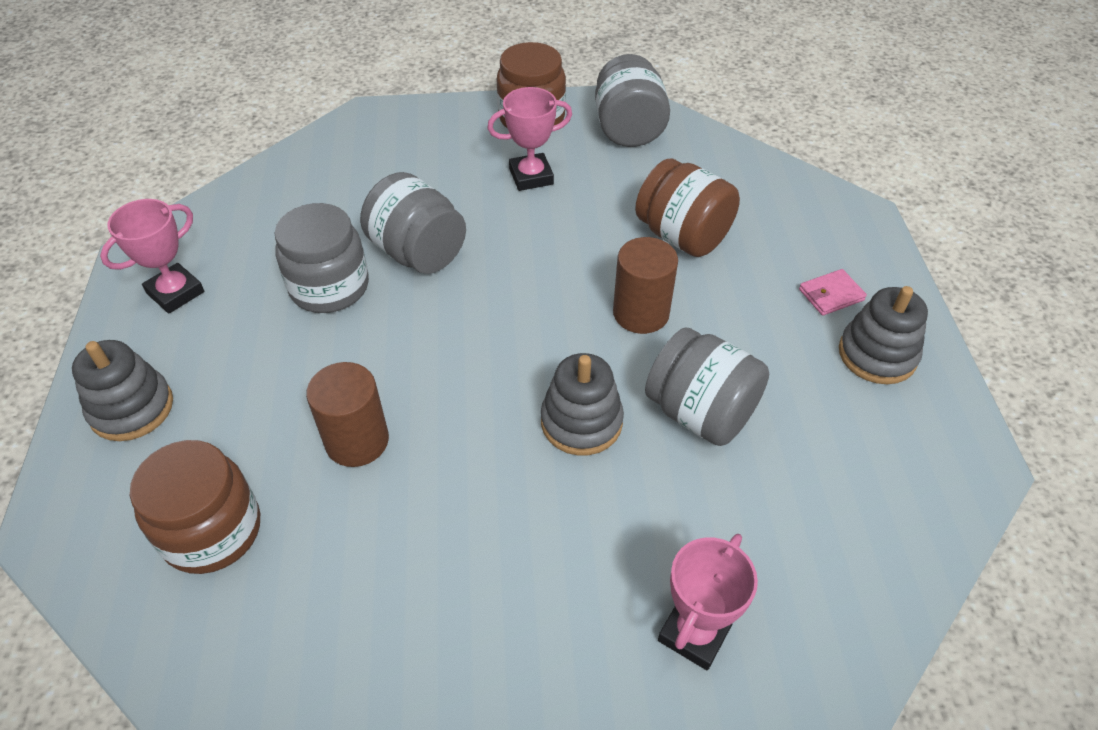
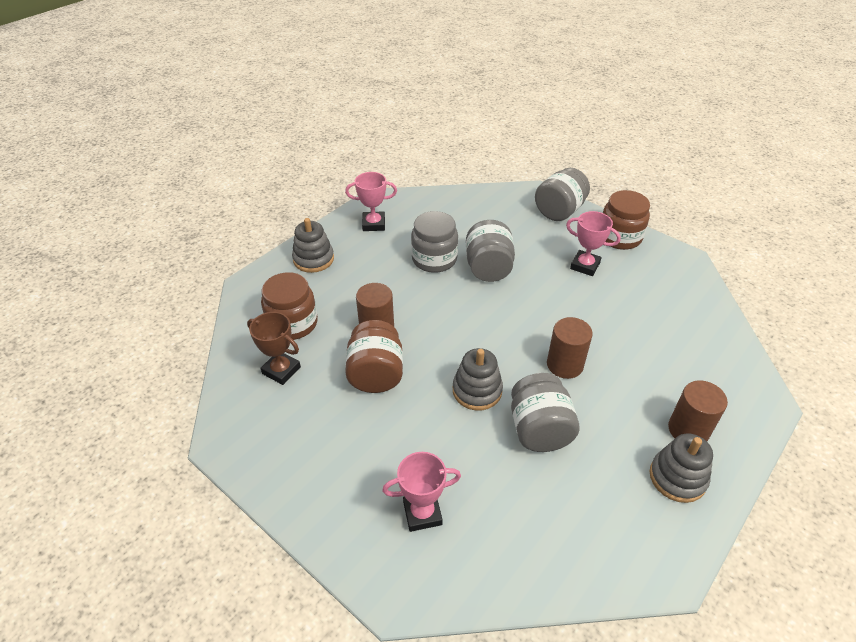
camera: 45 degrees right, 5 degrees down
(276, 615) = (281, 370): none -> brown trophy
(628, 129) = (669, 273): grey jar -> grey jar (559, 211)
(682, 236) = (634, 344): brown jar -> brown jar (376, 374)
(831, 295) = (688, 430): pink wallet -> brown cylinder

